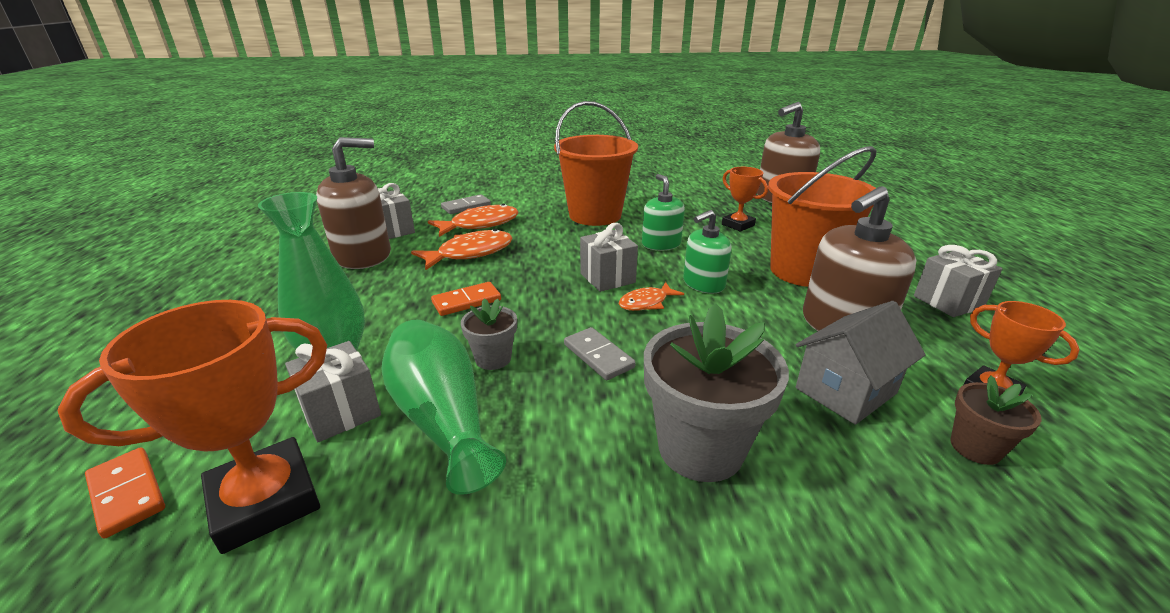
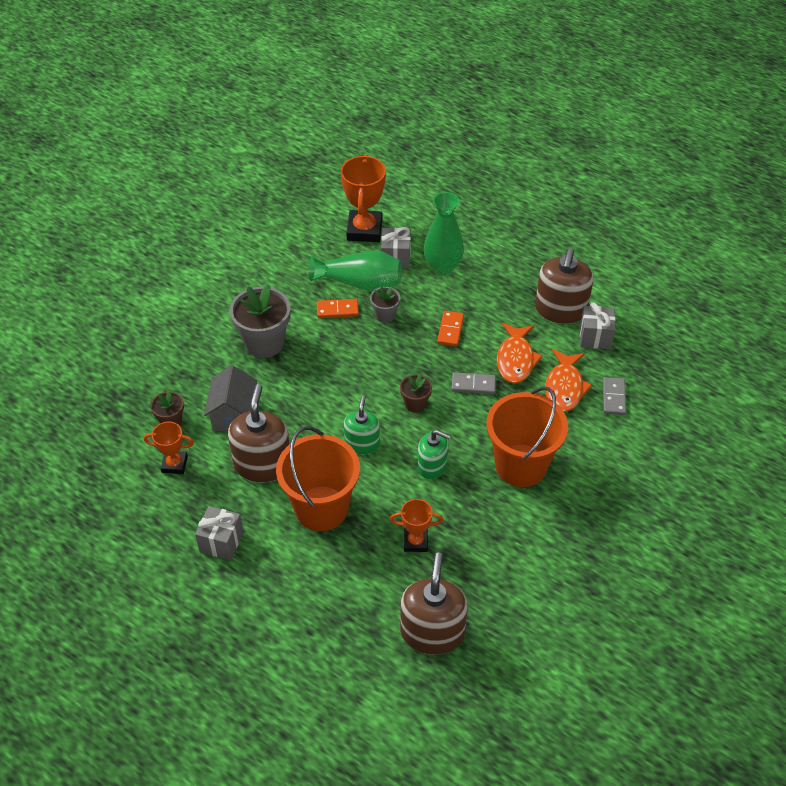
camera: 130 degrees right, 20 degrees up
(127, 493) = (402, 202): orange domino -> orange domino (337, 310)
(598, 356) = (348, 351): grey domino -> grey domino (473, 385)
(607, 278) = (415, 404): grey gift -> brown flower pot
(646, 303) = (371, 401): orange fish -> none

